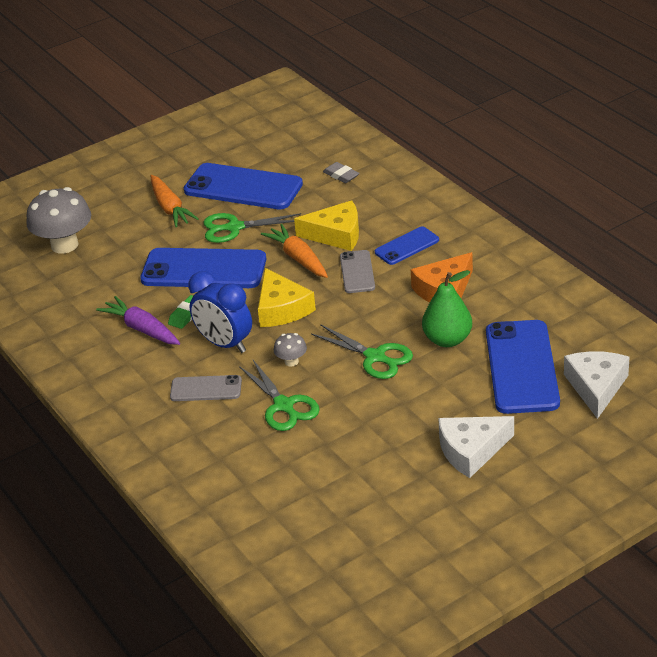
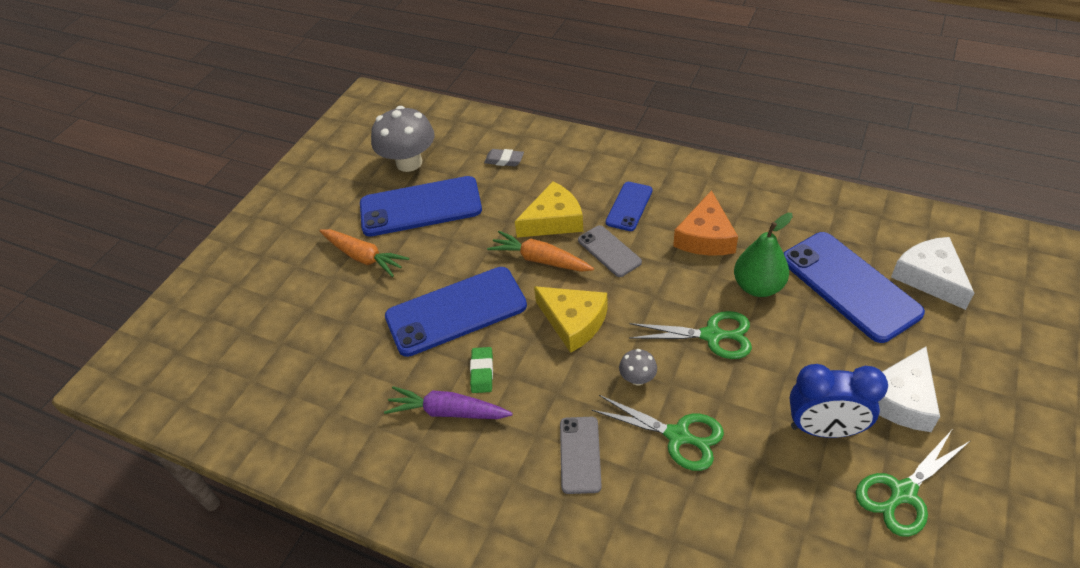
camera: 30 degrees left, 10 degrees up
(64, 245) = (279, 346): grey mushroom -> grey mushroom (409, 163)
(206, 389) = (580, 454): grey phone -> grey phone turned 60 degrees counterclockwise
(225, 344) = (552, 389): blue clock -> blue clock (824, 429)
(234, 228) = (448, 252): green scissors -> green scissors (902, 493)

